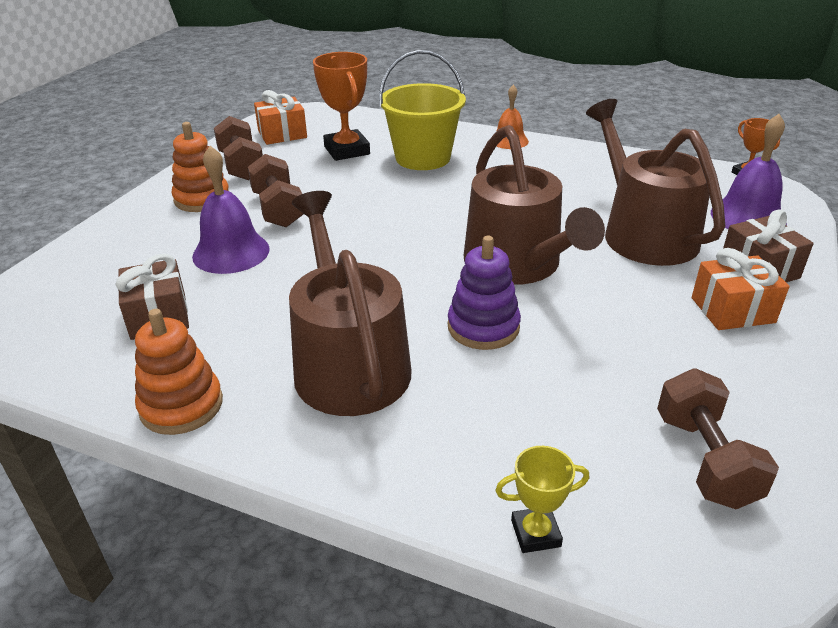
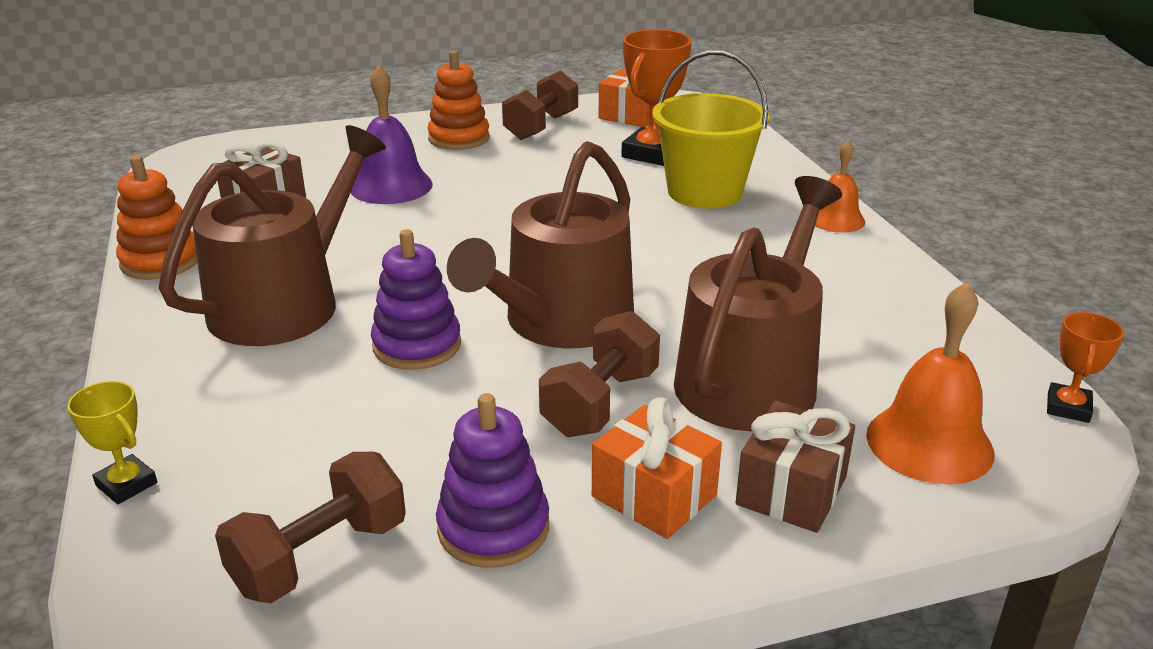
camera: 50 degrees right, 5 degrees down
(278, 209) = (489, 173): brown dumbbell -> brown dumbbell (600, 403)
(723, 377) = (493, 528): none -> purple stacking toy
(748, 217) = (929, 443): purple bell -> orange bell

